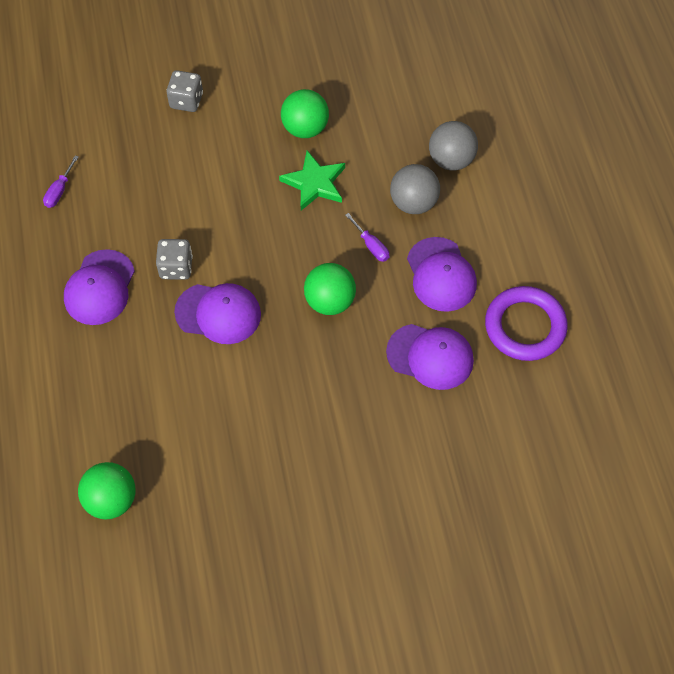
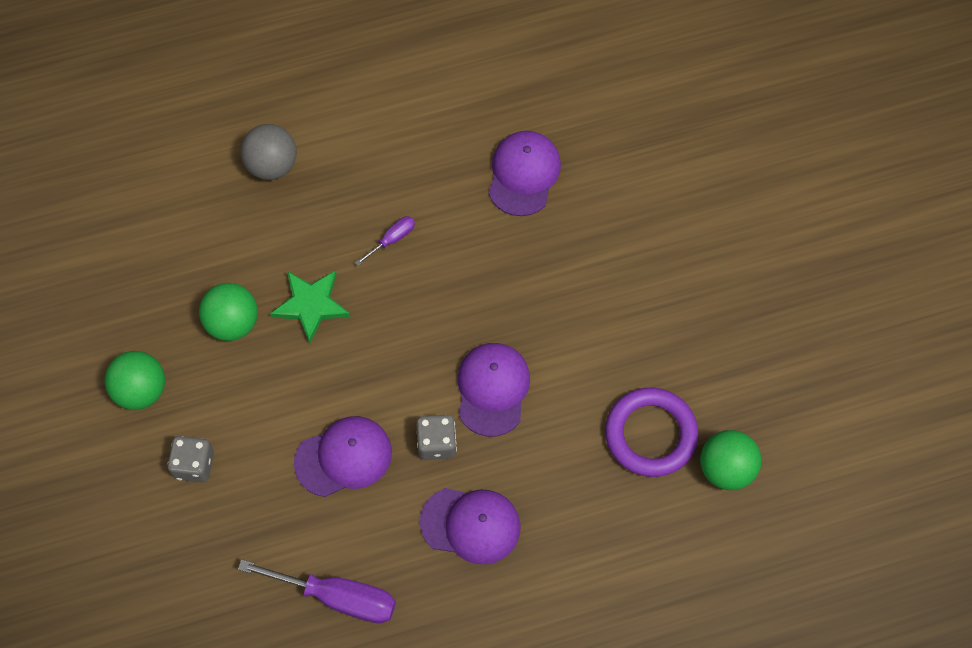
camera: 95 degrees left, 5 degrees up
(59, 191) = (338, 597): purple screwdriver -> purple screwdriver, size x2.01
(330, 301) = (466, 276): green ball -> green ball (140, 390)
(413, 203) = (332, 200): grey ball -> none
(441, 275) = (424, 168): purple cap -> purple cap (344, 457)
(525, 326) = (479, 88): purple ring -> purple ring (650, 434)

